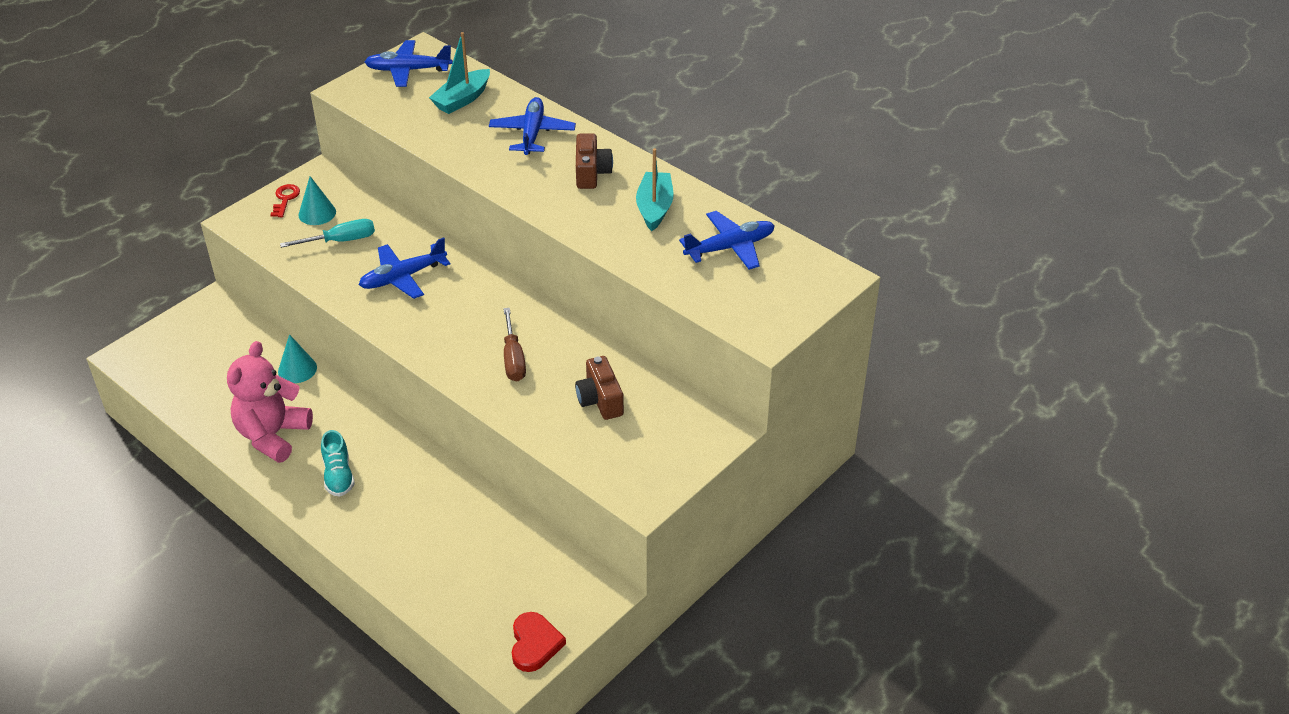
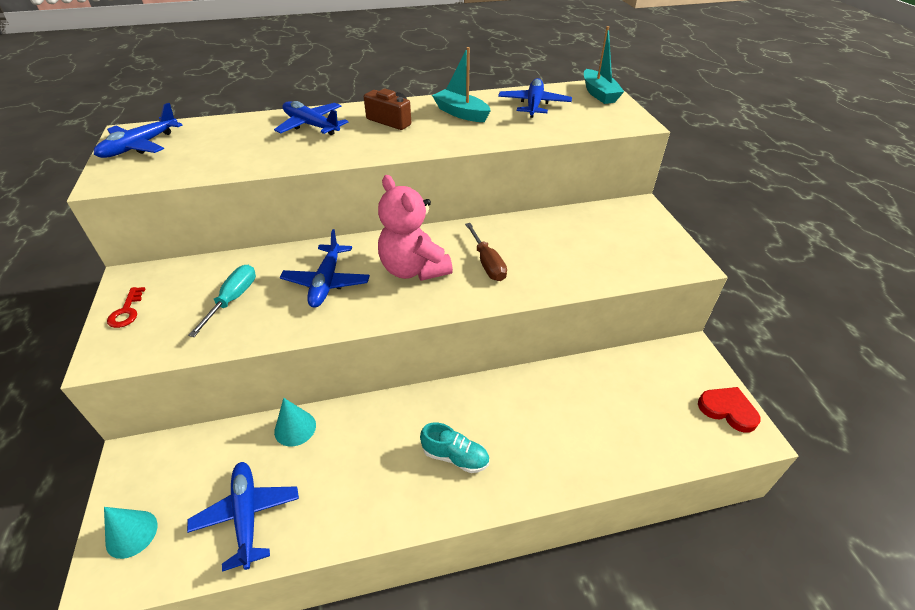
camera: 55 degrees left, 0 degrees up
(210, 391) = (247, 515): none -> blue plane
(272, 435) = (360, 486): pink teddy bear -> pink teddy bear (413, 269)
(285, 199) = (126, 311): red key -> red key turned 135 degrees counterclockwise
(317, 213) = (176, 299): turquoise cone -> turquoise cone (131, 534)
(462, 99) = (221, 137): turquoise boat -> turquoise boat (599, 94)
(513, 359) = (487, 264): brown screwdriver -> brown screwdriver turned 45 degrees clockwise
(600, 400) = (569, 242): brown camera -> none

